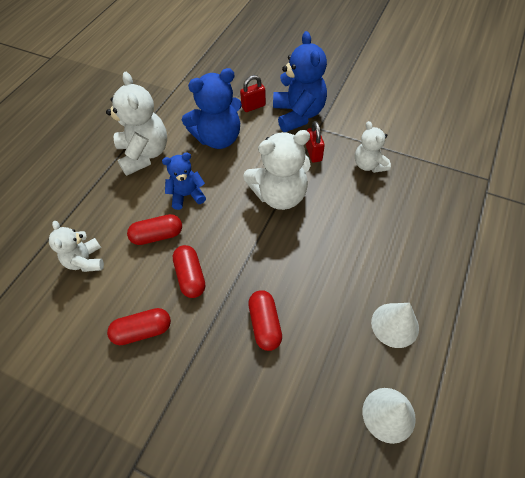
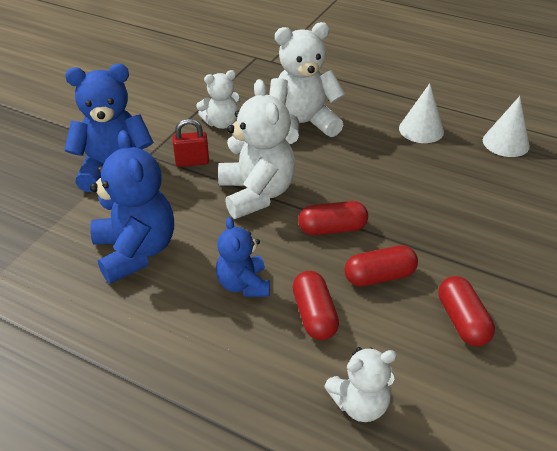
camera: 90 degrees left, 15 degrees down
(144, 154) = (144, 344): white teddy bear -> white teddy bear (302, 125)
(253, 106) = (80, 213): red padlock -> none
(265, 324) = (434, 213): red capsule -> red capsule (332, 229)

